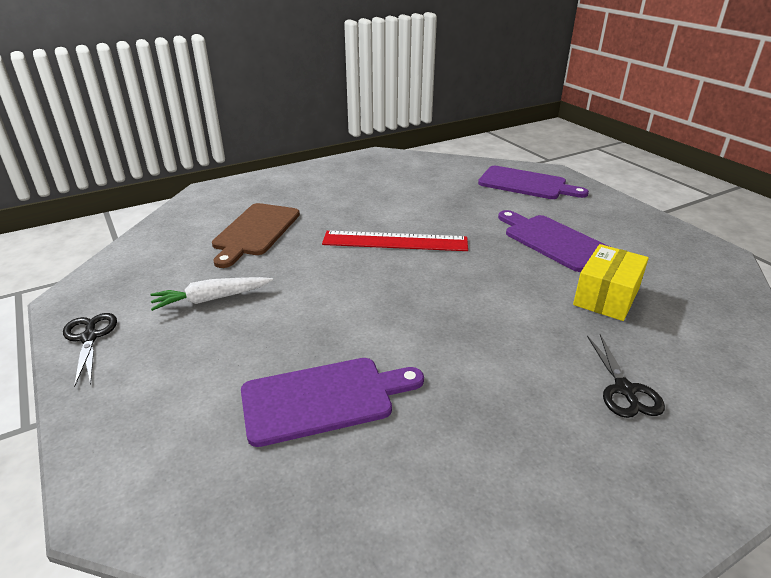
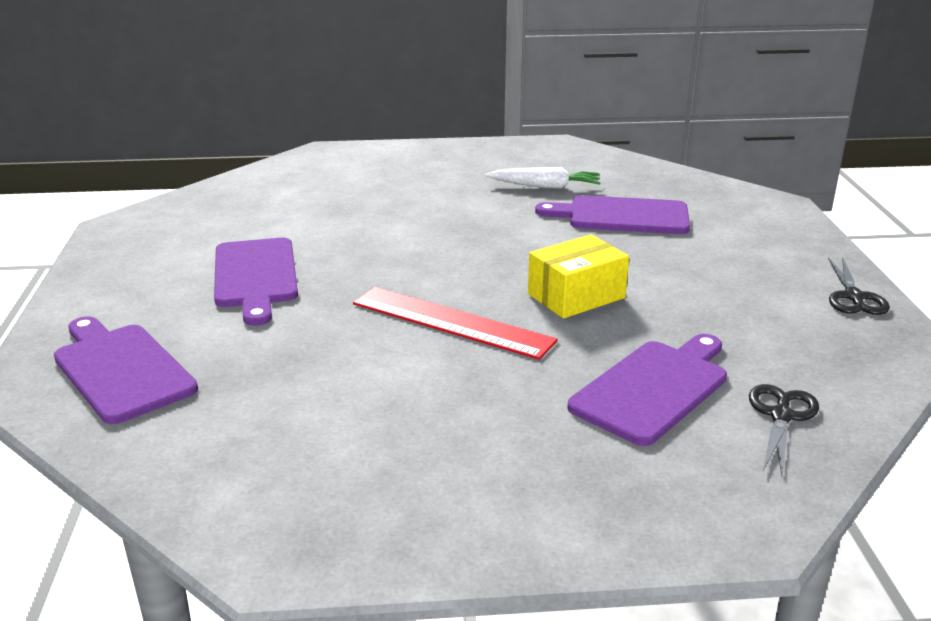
camera: 155 degrees left, 5 degrees down
(211, 299) = (721, 305): white carrot -> white carrot (545, 186)
(255, 231) = (653, 389): brown cutting board -> purple cutting board
(606, 297) = (304, 221): yellow box -> yellow box (576, 296)
(624, 390) = (395, 179): black scissors -> black scissors (781, 416)

